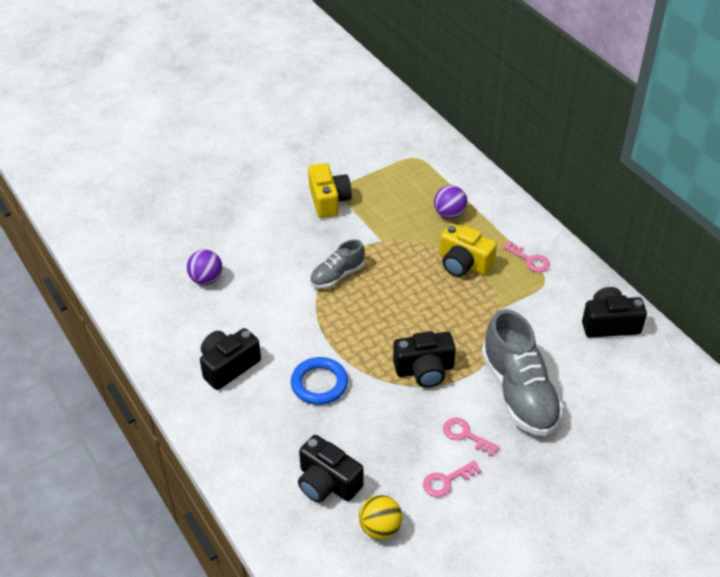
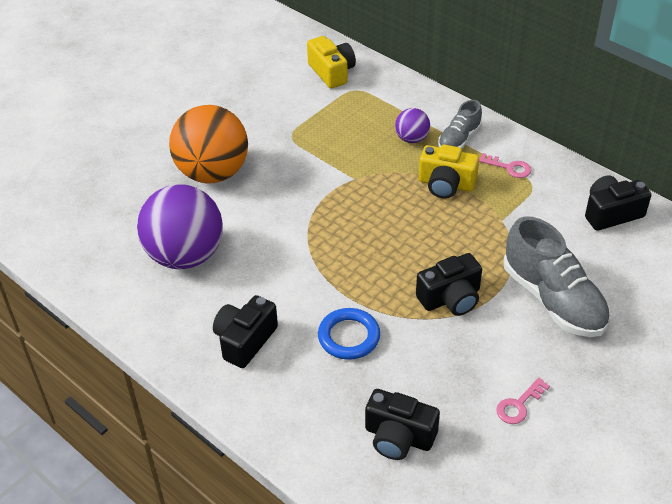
camera: 15 degrees left, 0 degrees up
(206, 279) = (185, 255): purple ball -> purple ball, size x2.13
(258, 210) = (213, 173): none -> orange ball
(329, 200) = (283, 149): yellow camera -> yellow camera (332, 72)
(337, 275) = (323, 222): grey shoe -> grey shoe (459, 139)
(380, 528) = (472, 470): yellow ball -> none
(465, 435) = (518, 354): pink key -> none

